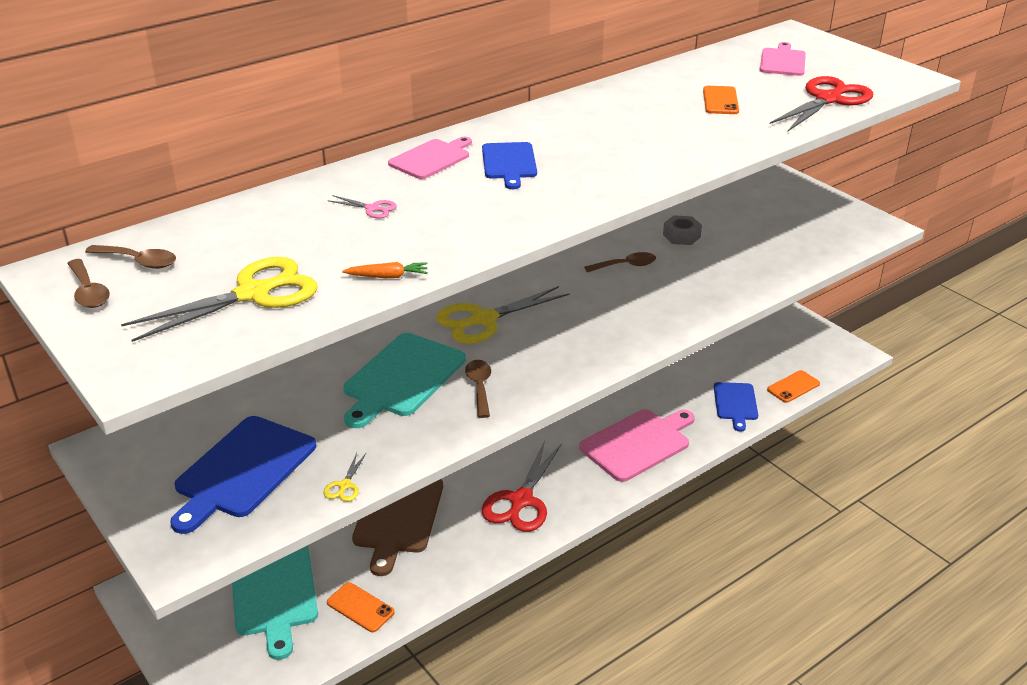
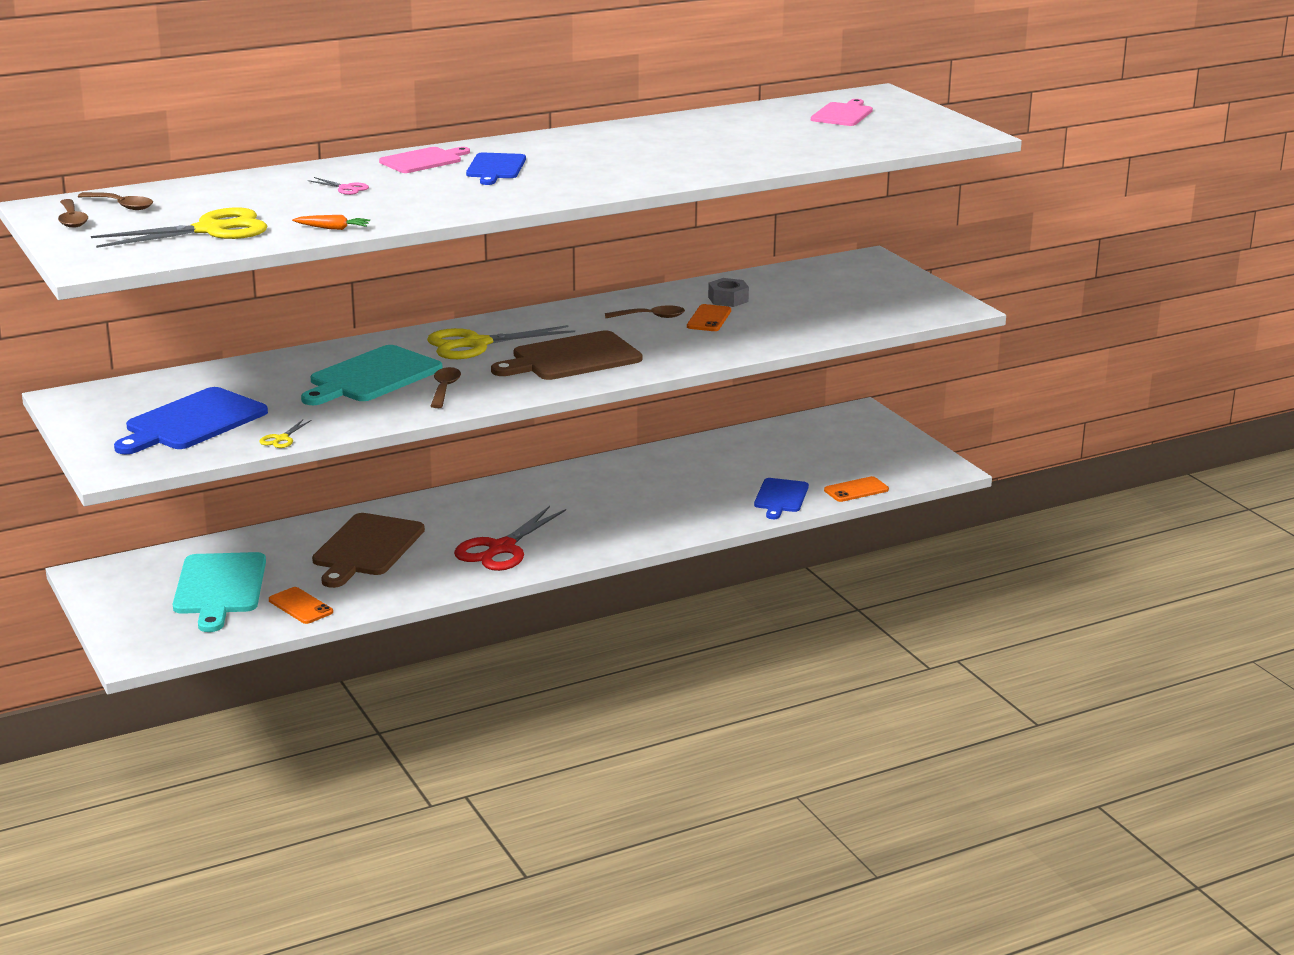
camera: 10 degrees right, 10 degrees down
(580, 329) = (571, 358): none -> brown cutting board
(638, 443) = (651, 518): pink cutting board -> none
(720, 101) = (746, 139): orange phone -> orange phone (709, 319)
(828, 99) = (860, 144): red scissors -> none

